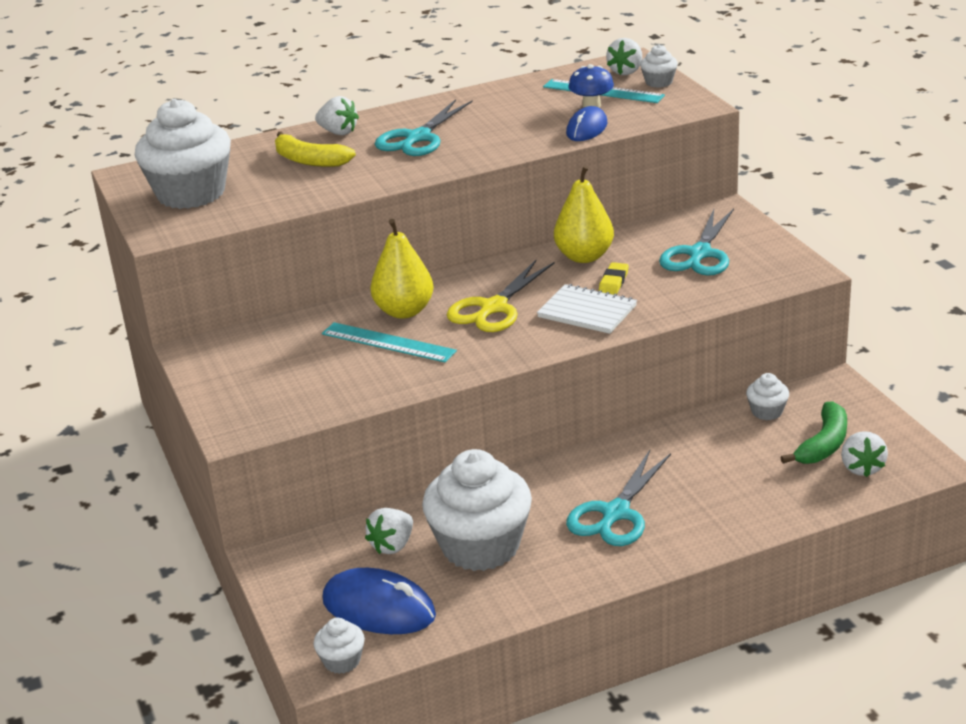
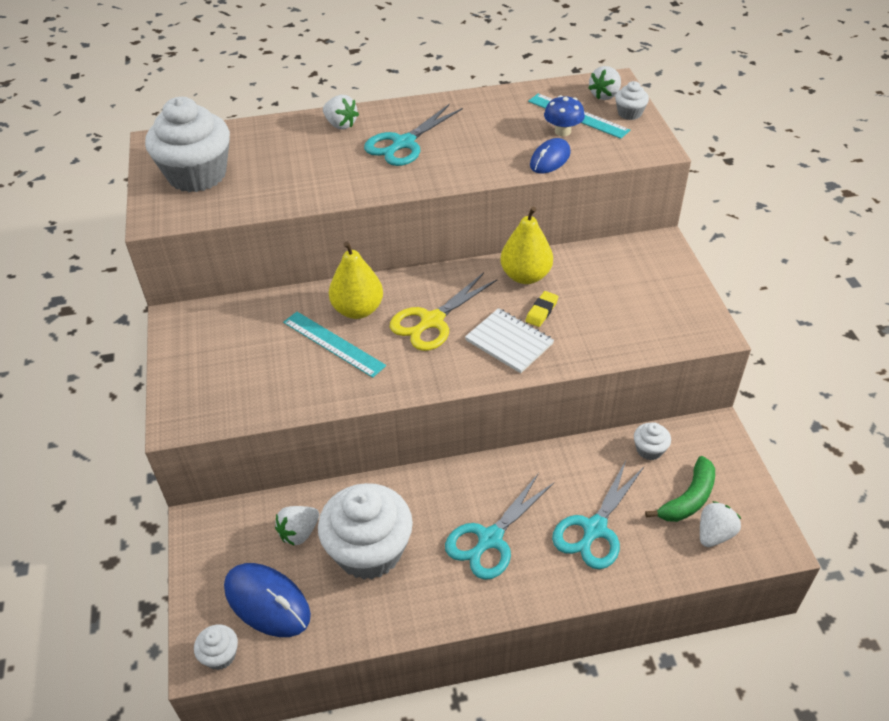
camera: 10 degrees right, 15 degrees up
(309, 160) = (305, 154): yellow banana -> none
(699, 254) = (624, 292): turquoise scissors -> turquoise scissors (594, 529)
(861, 468) = (714, 534): white strawberry -> white strawberry turned 150 degrees counterclockwise

